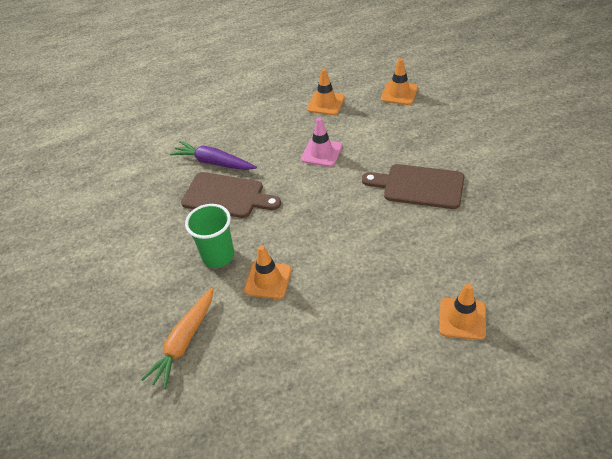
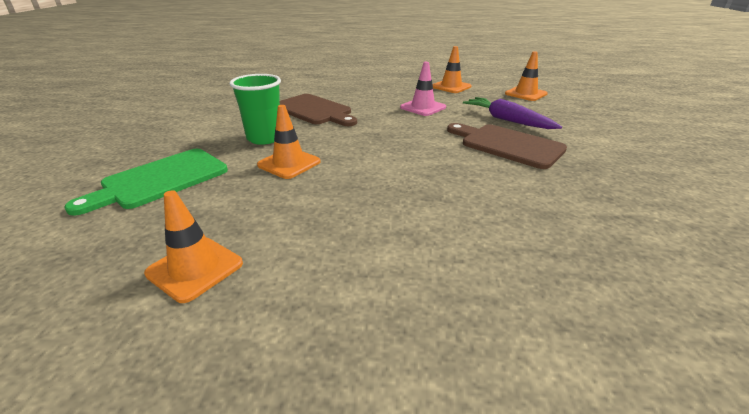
camera: 20 degrees right, 15 degrees down
(184, 342) = (160, 180): orange carrot -> green cutting board
(214, 162) = (325, 94): purple carrot -> purple carrot (507, 120)
(462, 319) = (490, 263): orange traffic cone -> orange traffic cone (195, 268)

